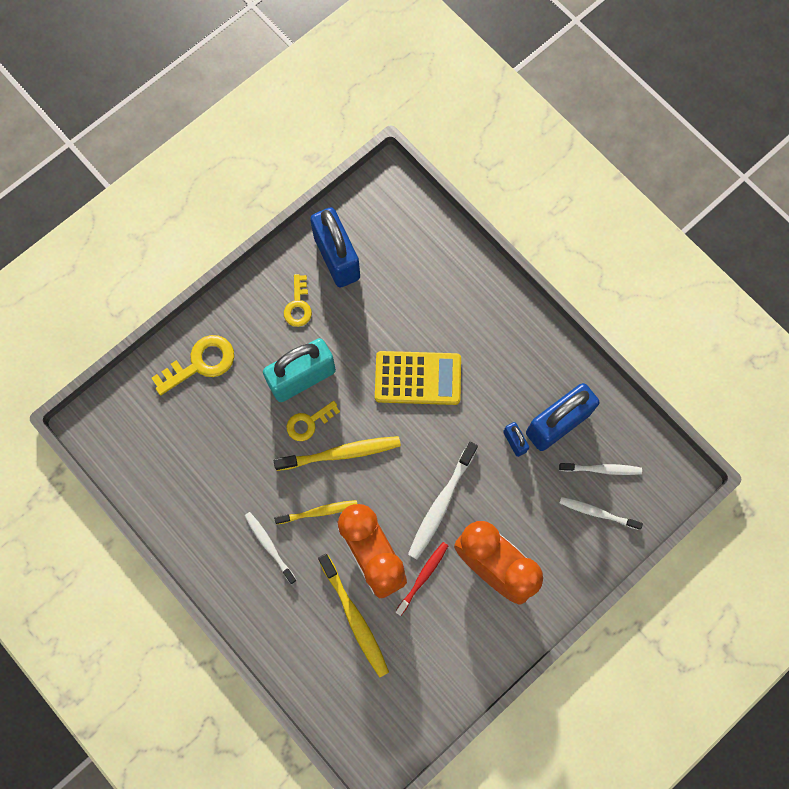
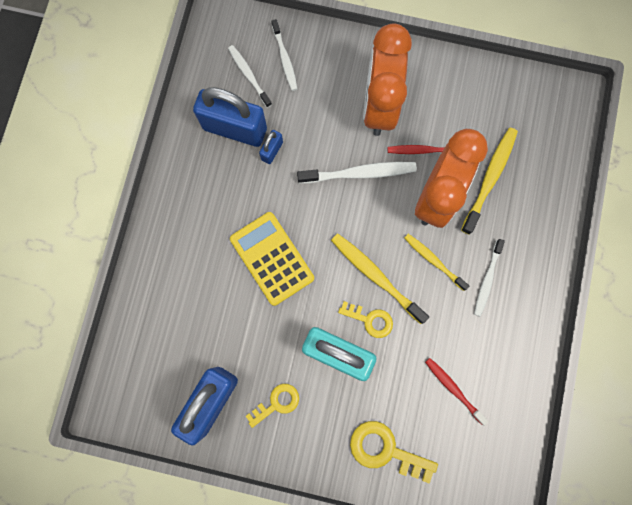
camera: 125 degrees left, 5 degrees up
(204, 450) = (453, 389): none -> red toothbrush

